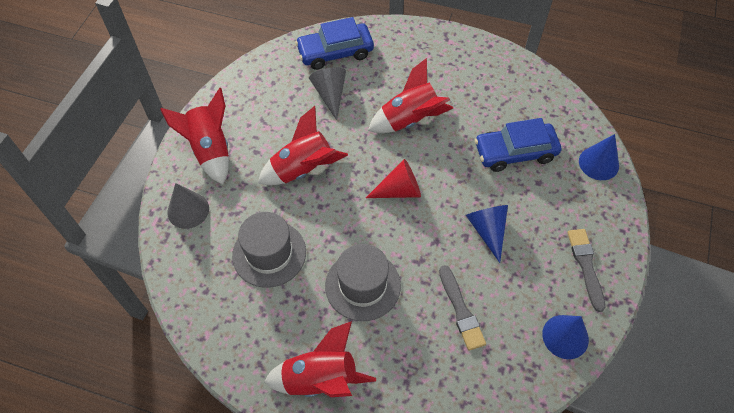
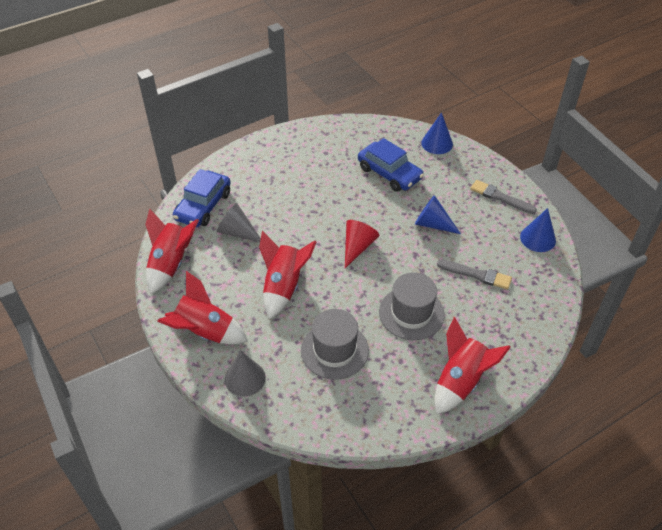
camera: 50 degrees left, 10 degrees down
(410, 119) = (307, 205): red rocket -> red rocket (171, 264)
(515, 152) = (389, 173): blue car -> blue car turned 75 degrees counterclockwise

